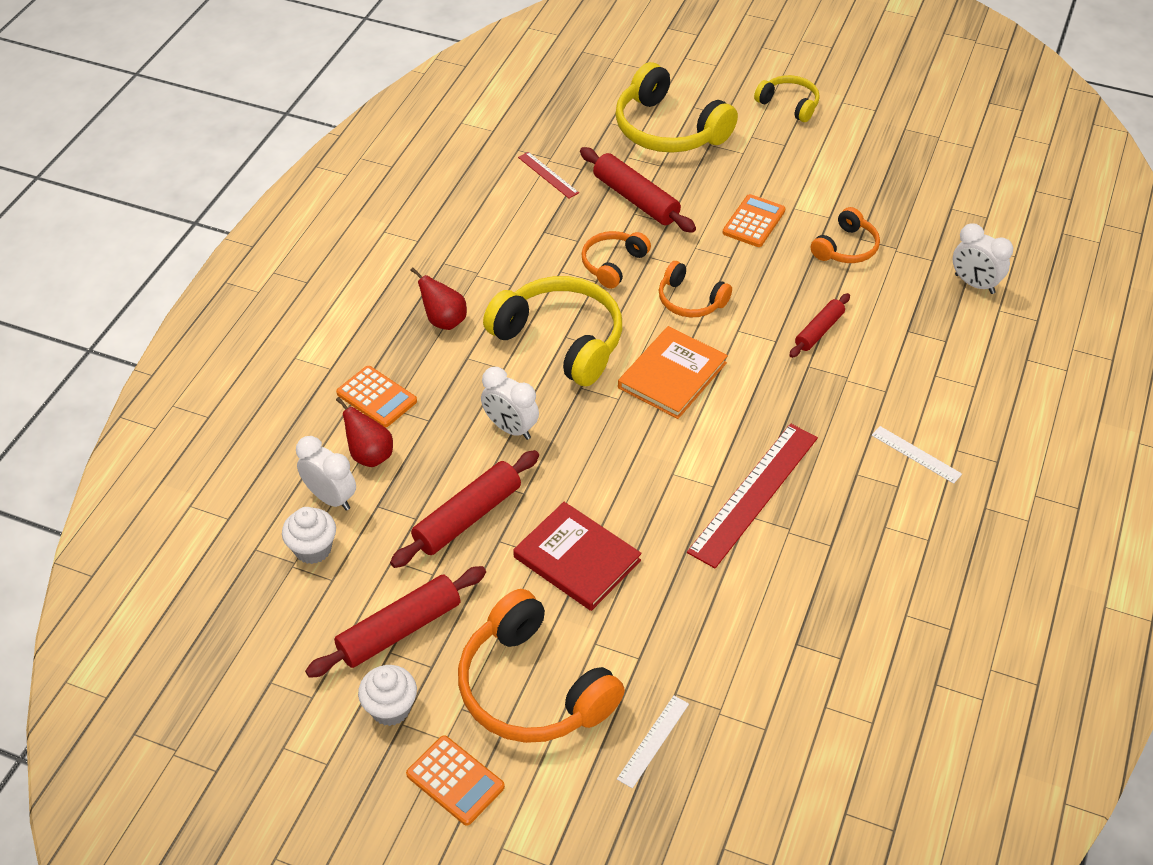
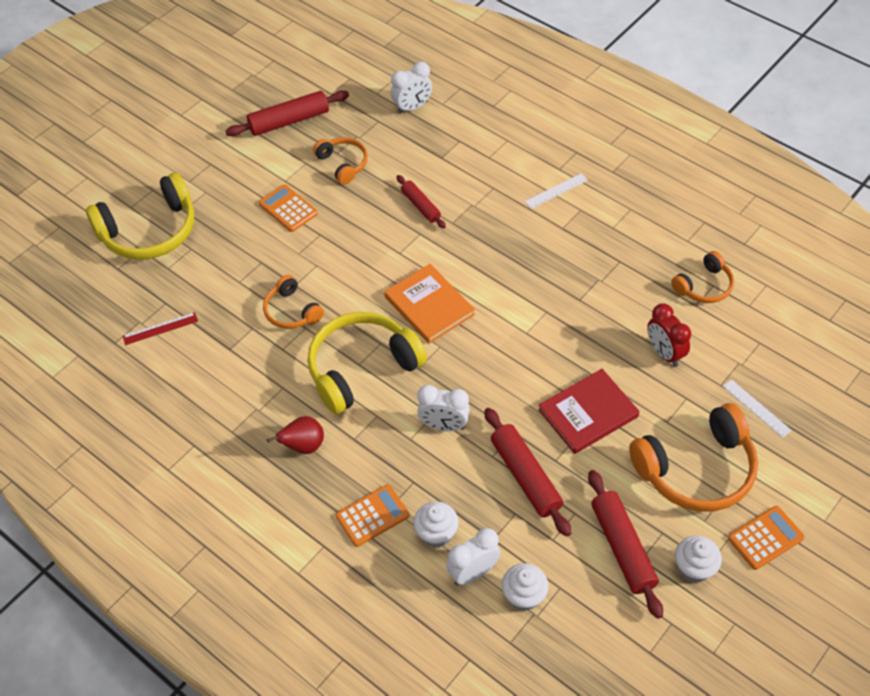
camera: 70 degrees left, 5 degrees up
(370, 455) = (436, 534): red pear -> white cupcake
(510, 428) = (444, 425): white clock -> white clock turned 45 degrees clockwise
(636, 199) = (223, 276): red rolling pin -> red rolling pin (289, 121)
(690, 300) = (355, 272): orange headphones -> orange headphones (704, 286)
(701, 621) = (664, 353): none -> red clock
(753, 493) = (561, 290): red ruler -> none
(789, 104) = (164, 147): yellow headphones -> none

